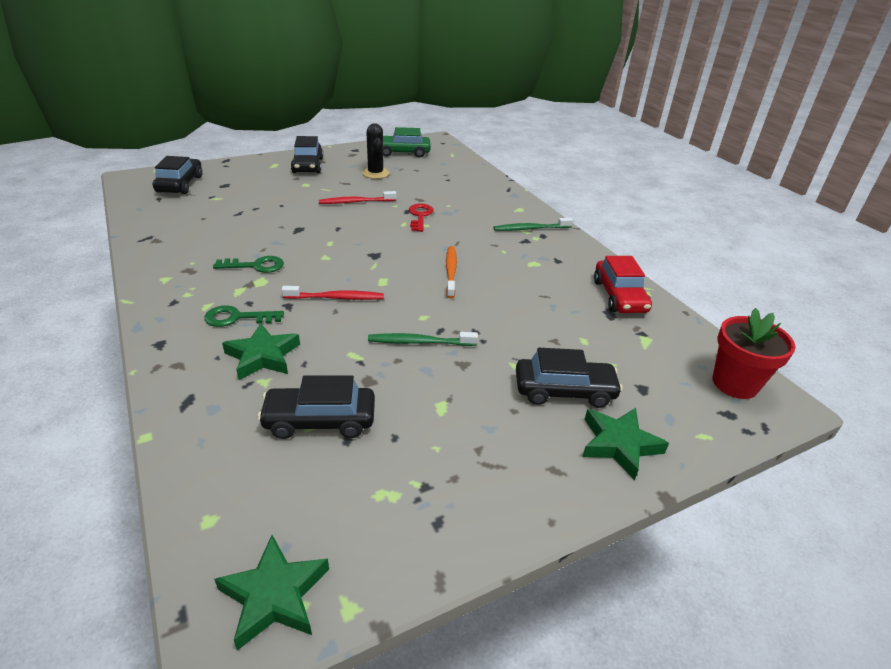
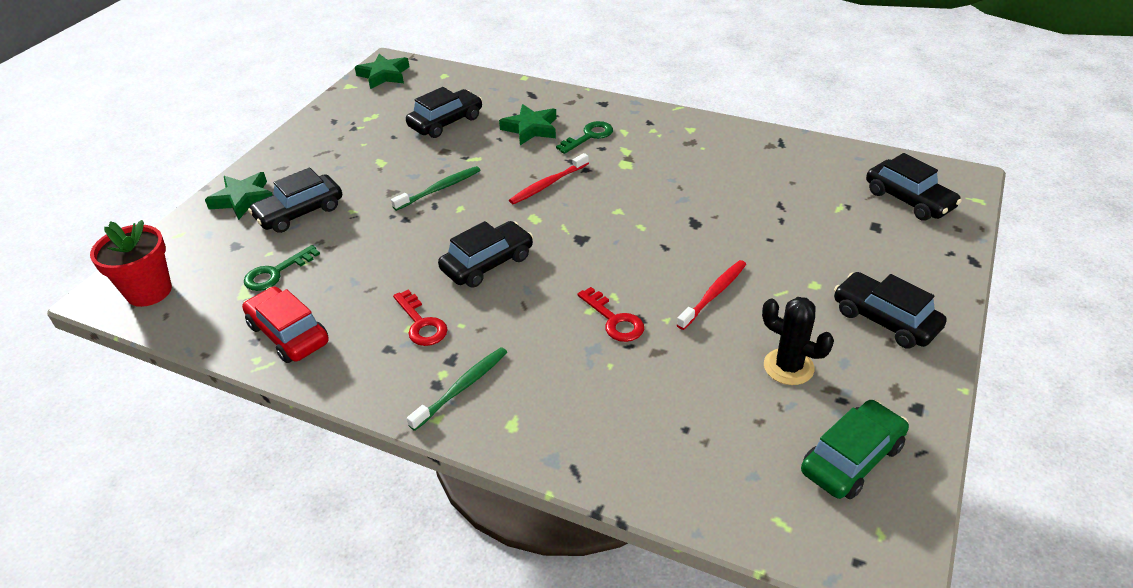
camera: 145 degrees right, 5 degrees up
(255, 266) = (653, 171): green key -> green key (276, 273)
(451, 271) = (487, 263): orange toothbrush -> black car
(527, 262) = (421, 323): none -> red key

